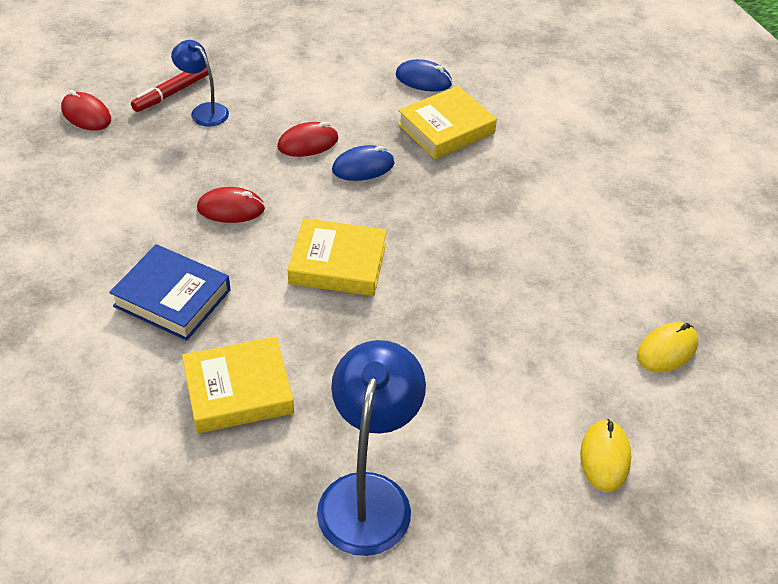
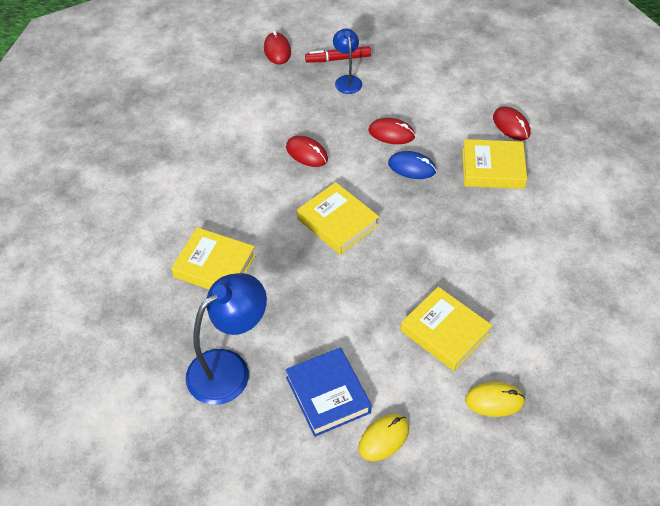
camera: 40 degrees right, 5 degrees up
(172, 298) = (227, 191): blue book -> blue book (327, 395)
(423, 79) = (511, 125): blue mouse -> red mouse
(557, 312) = (445, 332): none -> yellow book

